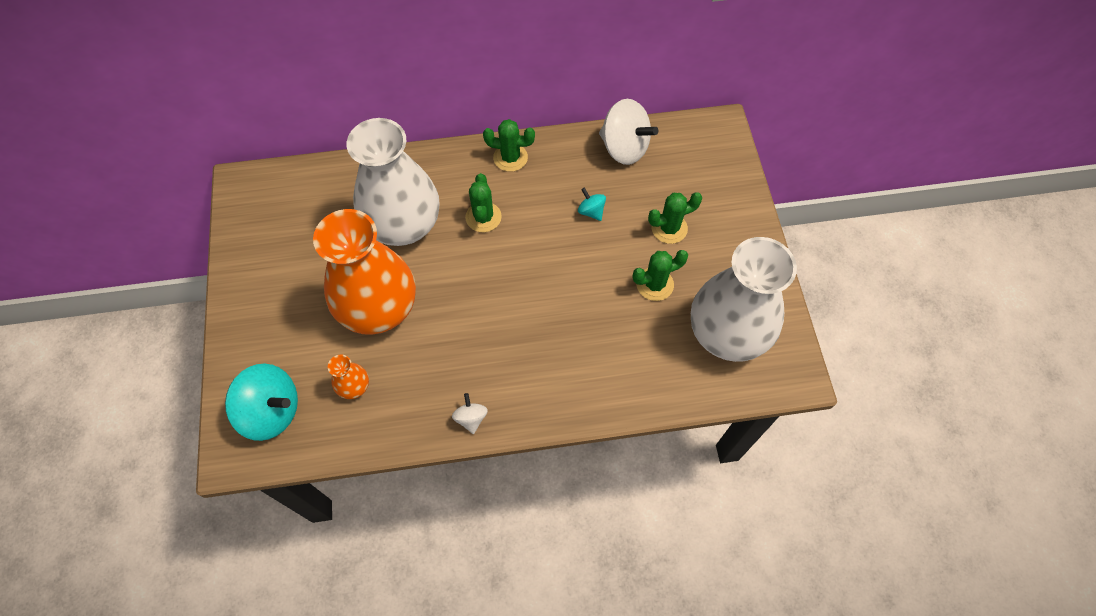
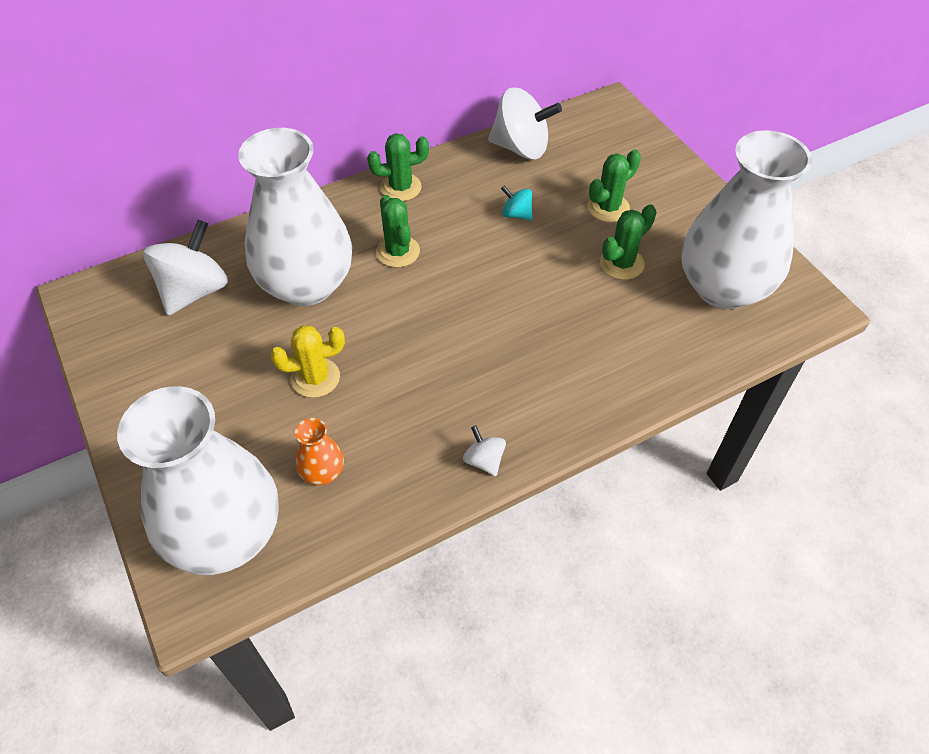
camera: 20 degrees left, 10 degrees down
(272, 411) = (226, 534): turquoise spinning top -> white vase
(321, 204) = (194, 291): none -> white spinning top
(379, 308) = (315, 378): orange vase -> yellow cactus

